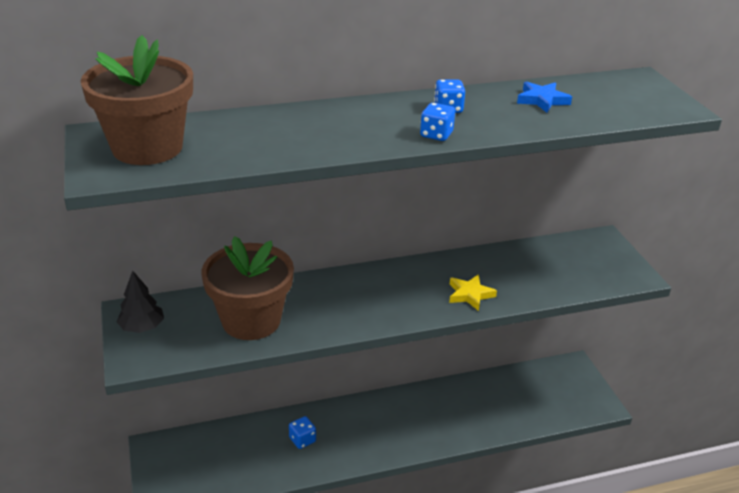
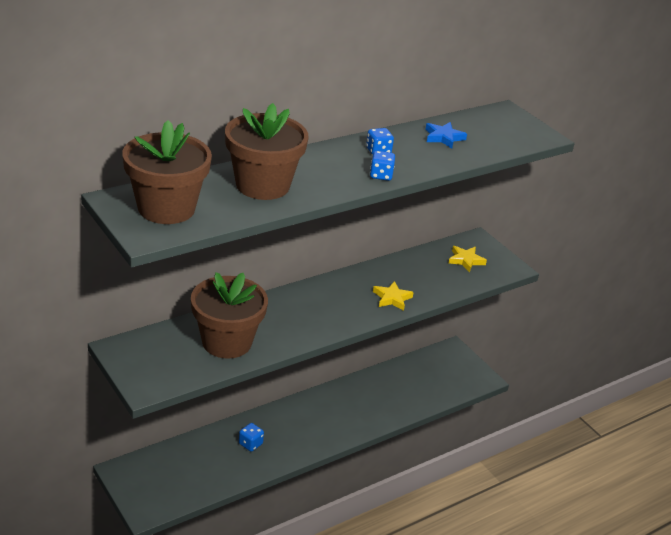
camera: 20 degrees left, 0 degrees up
(142, 327) = (137, 360): black tree -> none
(280, 133) = (262, 185): none -> brown flower pot
(580, 261) = (466, 260): none -> yellow star

